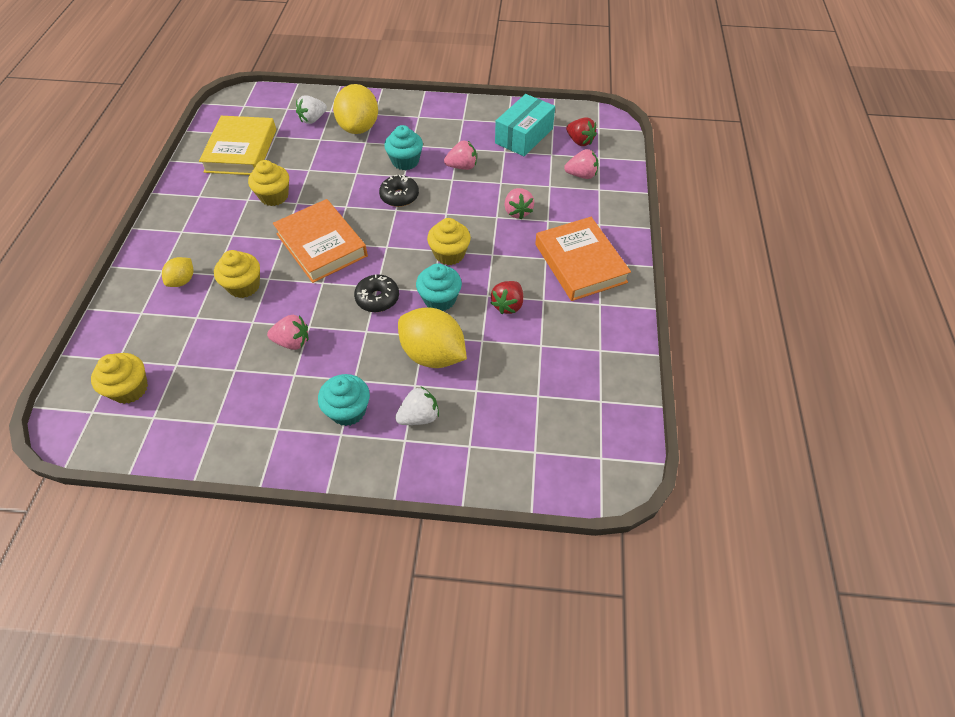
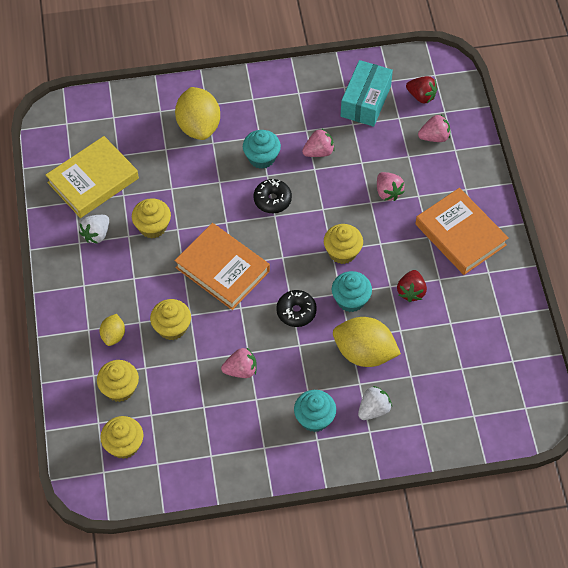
camera: 15 degrees left, 5 degrees up
(159, 331) = (120, 388): none -> yellow cupcake
(241, 150) = (93, 180): yellow book -> yellow book turned 60 degrees clockwise
(313, 119) = (147, 126): white strawberry -> white strawberry (96, 234)

